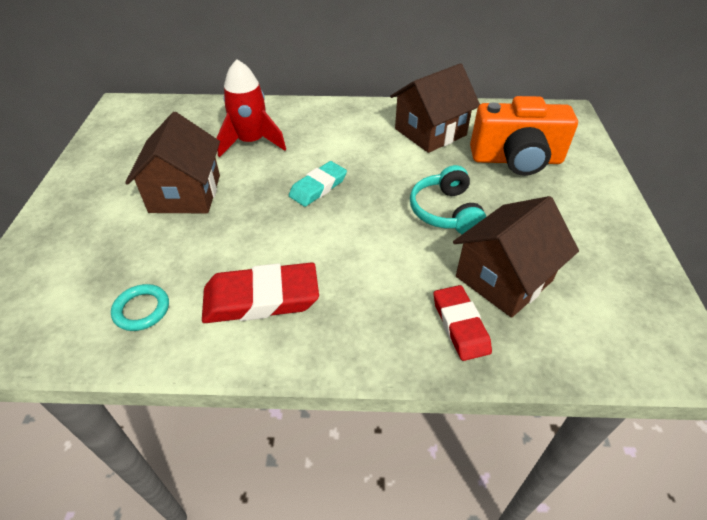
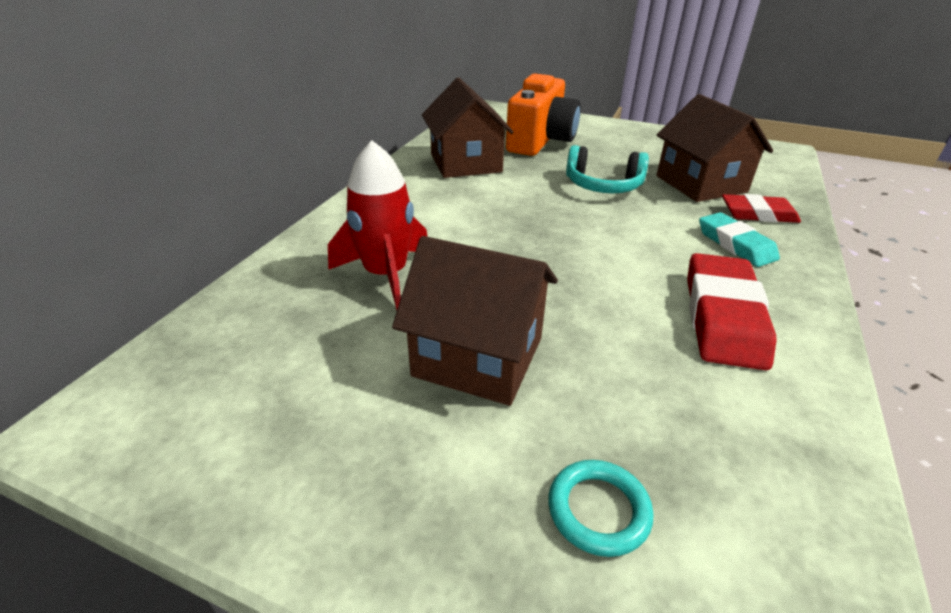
camera: 70 degrees left, 10 degrees down
(141, 310) = (745, 432): turquoise ring -> turquoise ring (598, 510)
(318, 187) = (526, 243): turquoise eraser -> turquoise eraser (735, 244)

